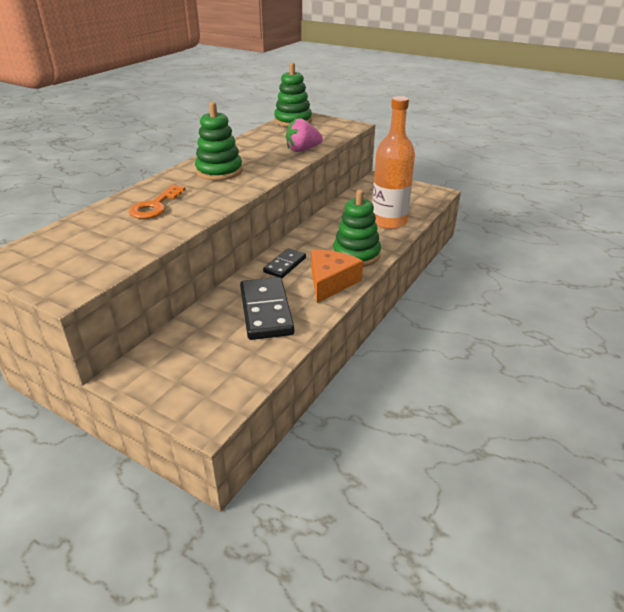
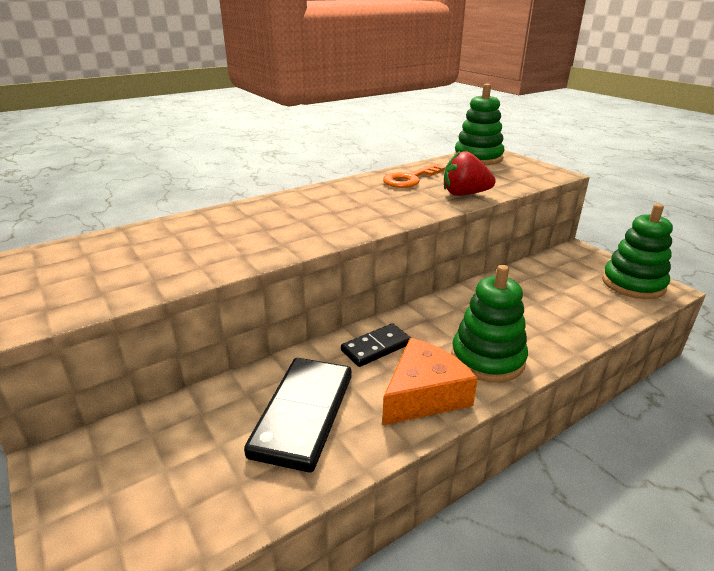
camera: 25 degrees right, 5 degrees down
(155, 206) = (226, 232): orange key -> orange key (410, 179)
(219, 171) = (339, 203): green stacking toy -> green stacking toy (633, 284)
(302, 150) = (464, 194): pink strawberry -> red strawberry
(389, 222) = (564, 317): orange bottle -> none

